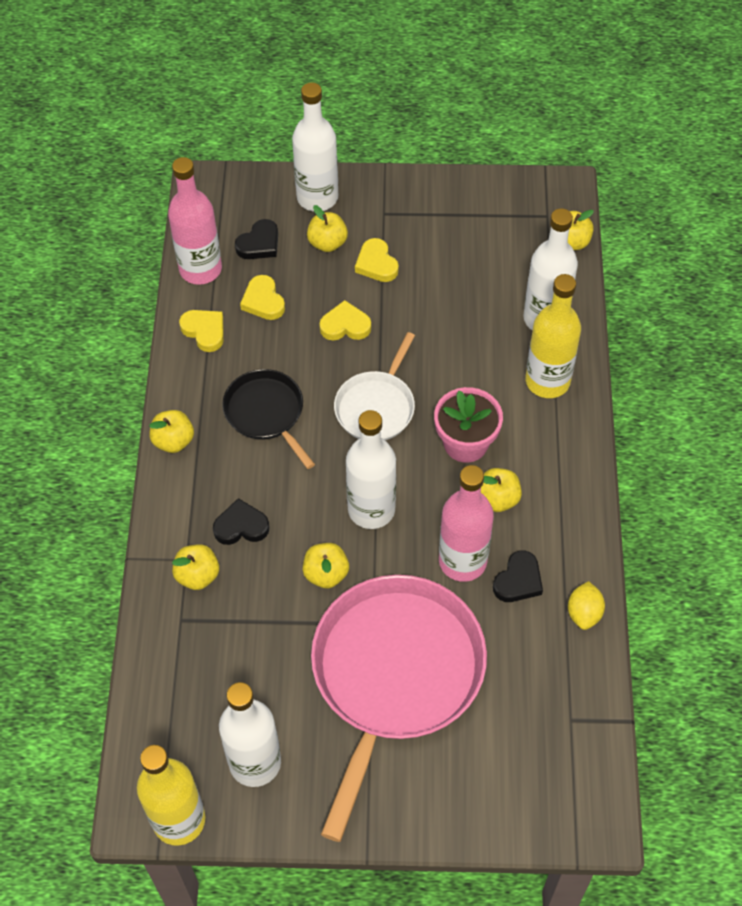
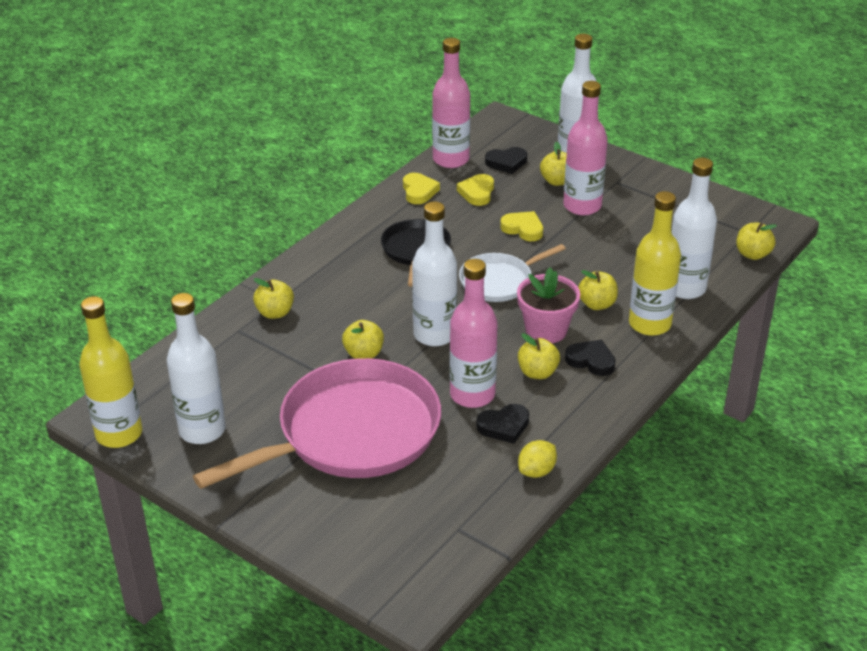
camera: 35 degrees right, 20 degrees down
(173, 441) = (336, 237): yellow apple -> yellow apple (597, 304)
(241, 526) = (332, 301): black heart -> black heart (591, 361)
(376, 264) = (582, 206): yellow heart -> pink bottle

